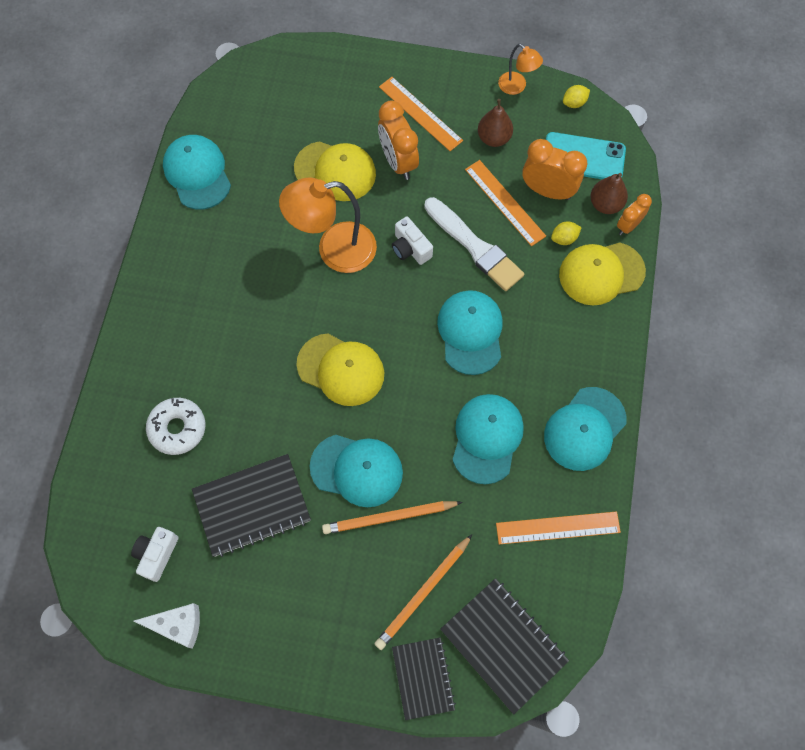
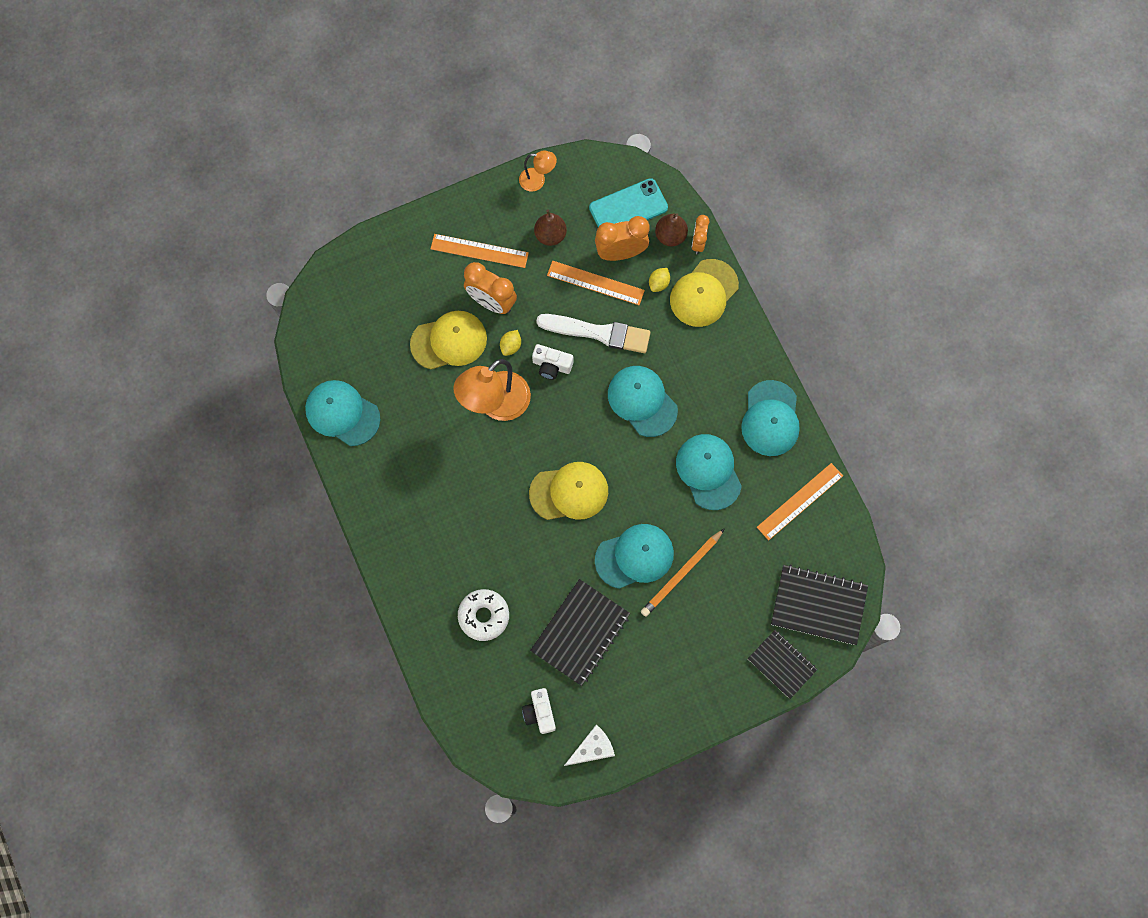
camera: 35 degrees left, 5 degrees up
(423, 592) = (741, 608): orange pencil -> none
(574, 103) = (591, 166): yellow lemon -> yellow lemon (511, 346)

